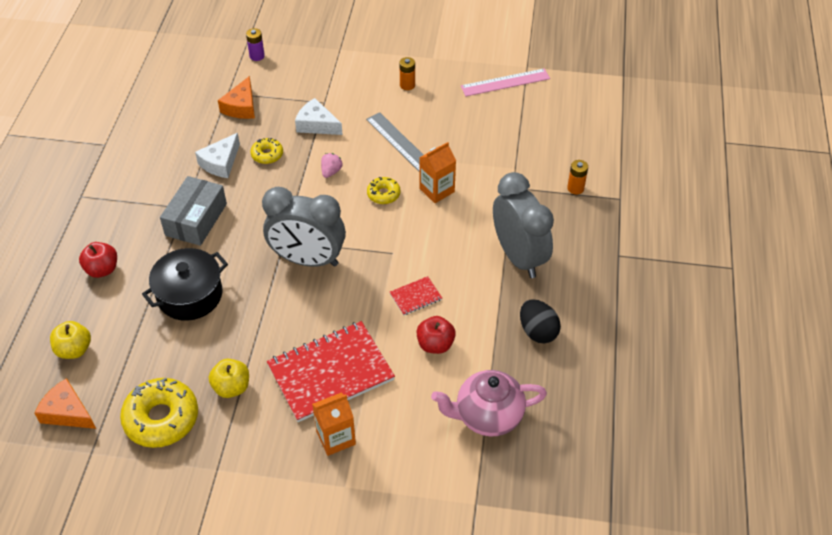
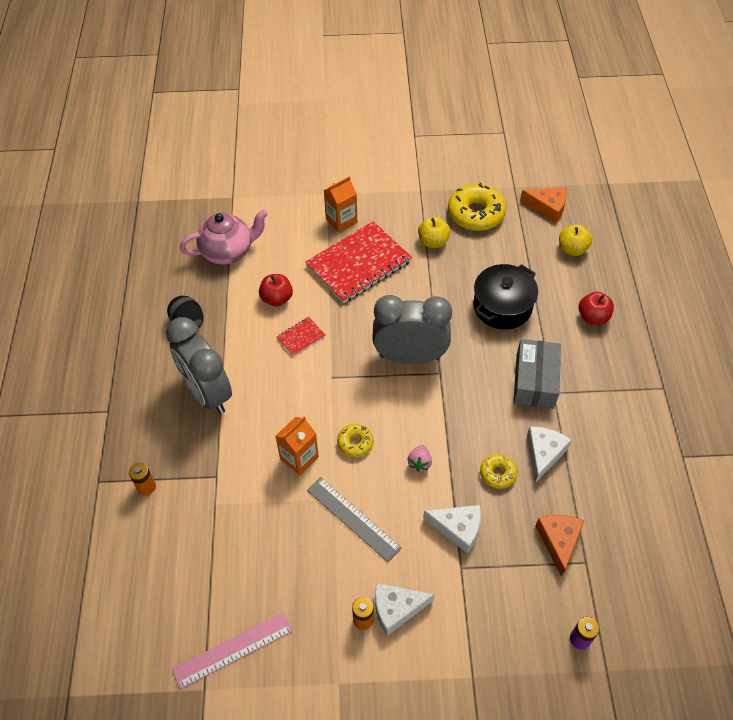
camera: 170 degrees right, 5 degrees up
(381, 87) = (396, 609): none -> white cheese

